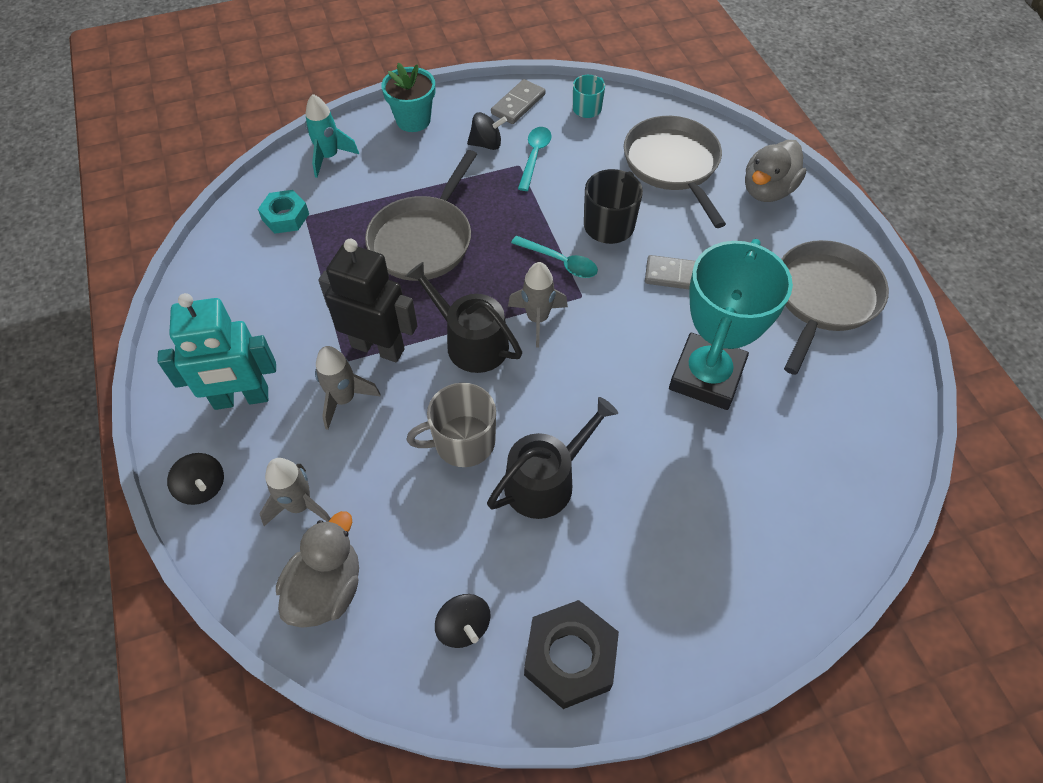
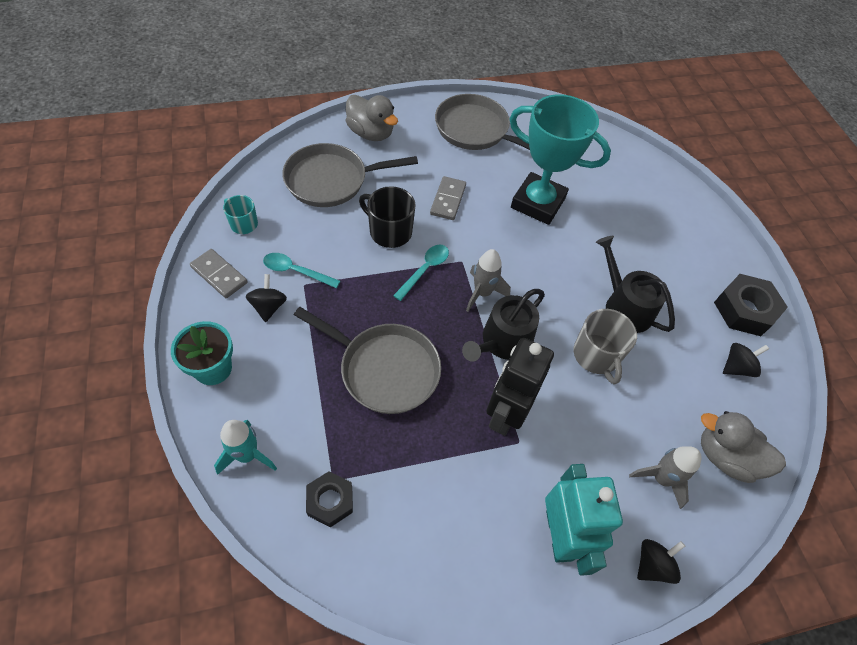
camera: 90 degrees left, 0 degrees up
(285, 217) = (330, 501): turquoise nut -> black nut
(344, 399) = (559, 443): grey rocket -> none

